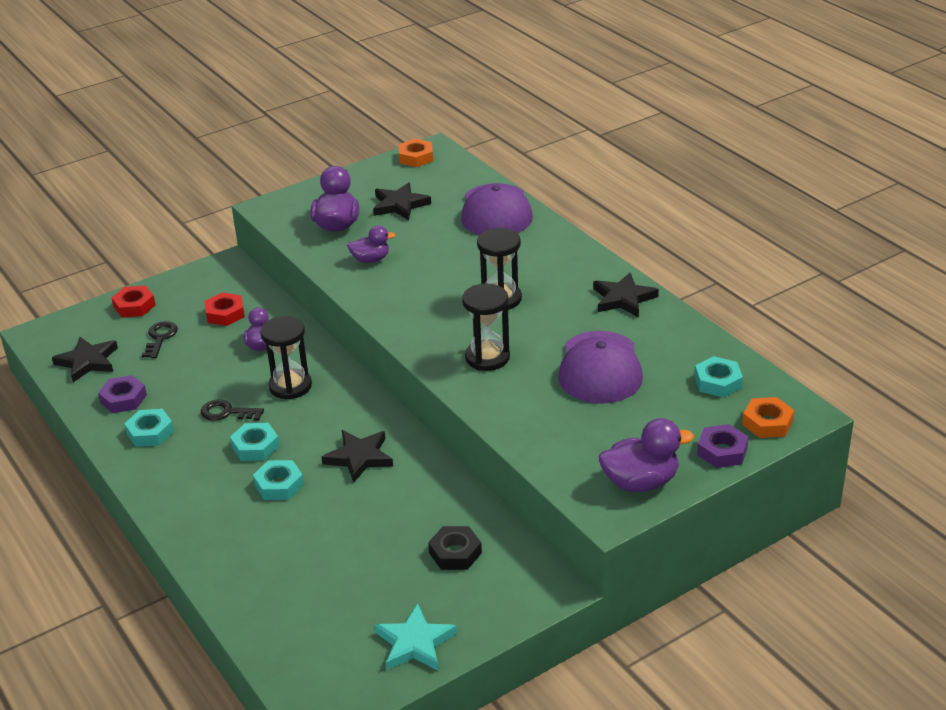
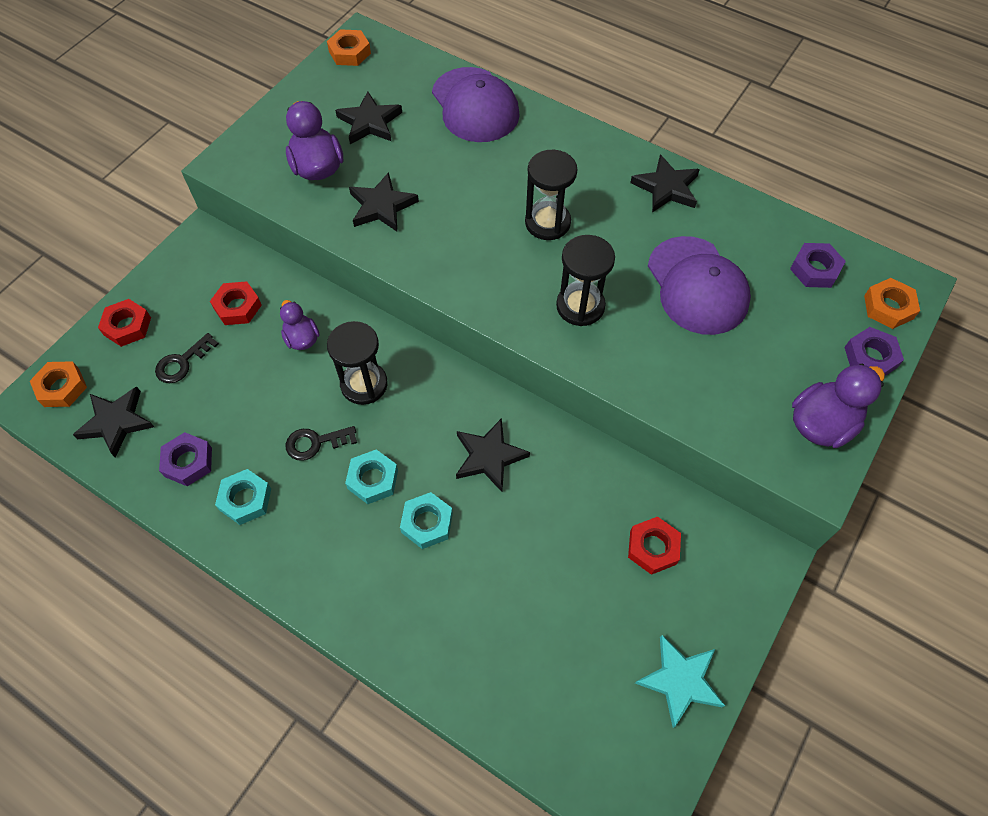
camera: 25 degrees left, 25 degrees up
(62, 331) = (61, 387): none -> orange nut
(160, 338) = (182, 362): black key -> black key turned 120 degrees counterclockwise
(371, 259) = (382, 206): purple duck -> black star
(455, 553) = (653, 548): black nut -> red nut
(718, 382) = (815, 269): turquoise nut -> purple nut

